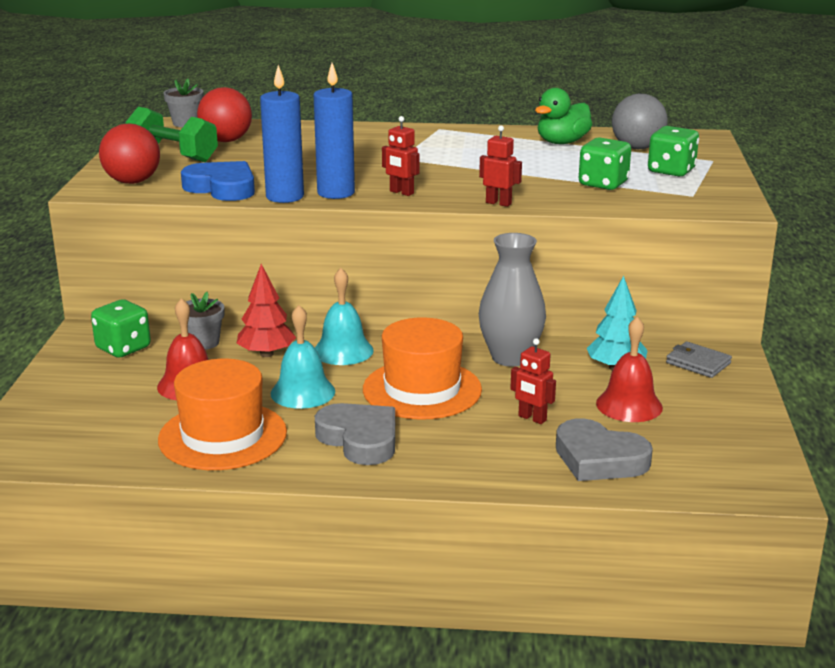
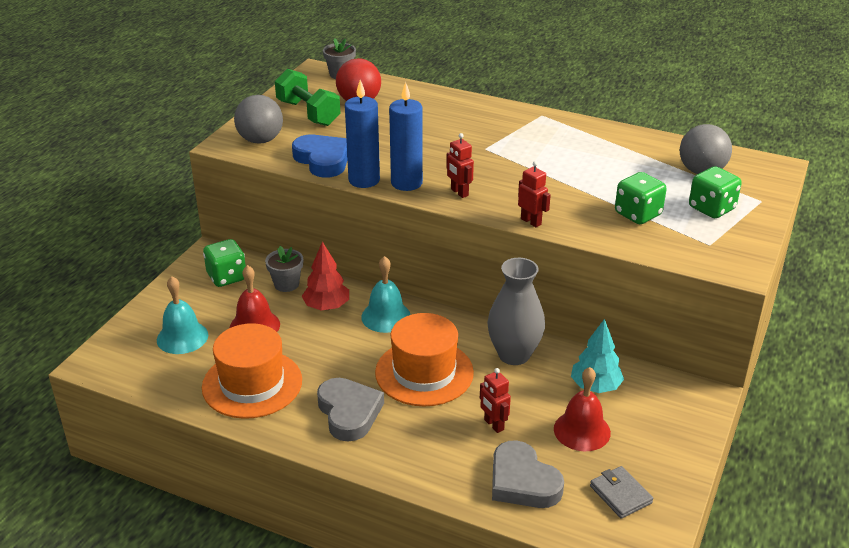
camera: 20 degrees right, 10 degrees up
(132, 182) = (260, 140): red ball -> grey ball
(302, 392) = (332, 353): turquoise bell -> turquoise bell (182, 337)
(562, 142) = (637, 152): green duck -> none
(698, 363) = (670, 398): grey wallet -> grey wallet (620, 494)

